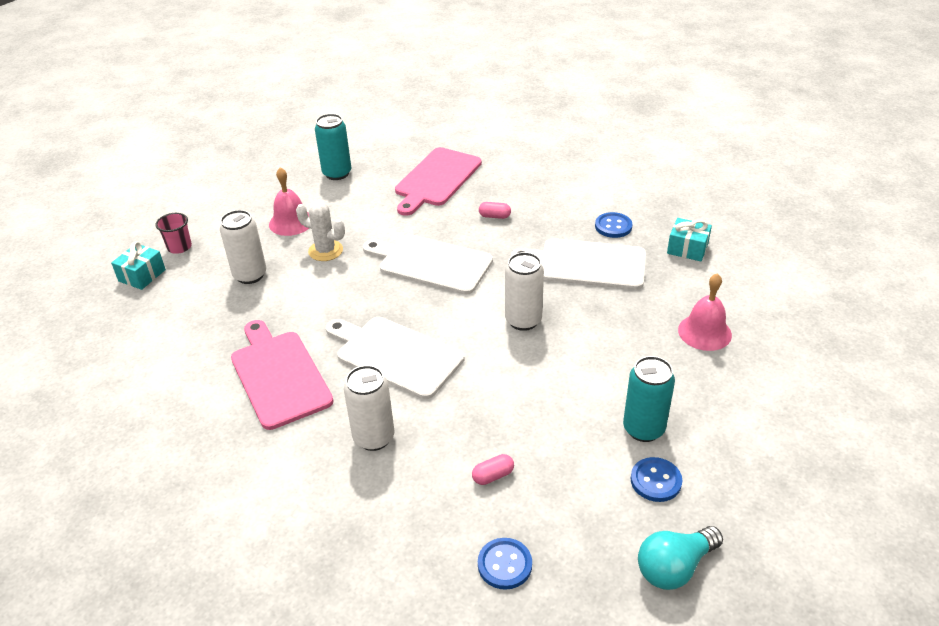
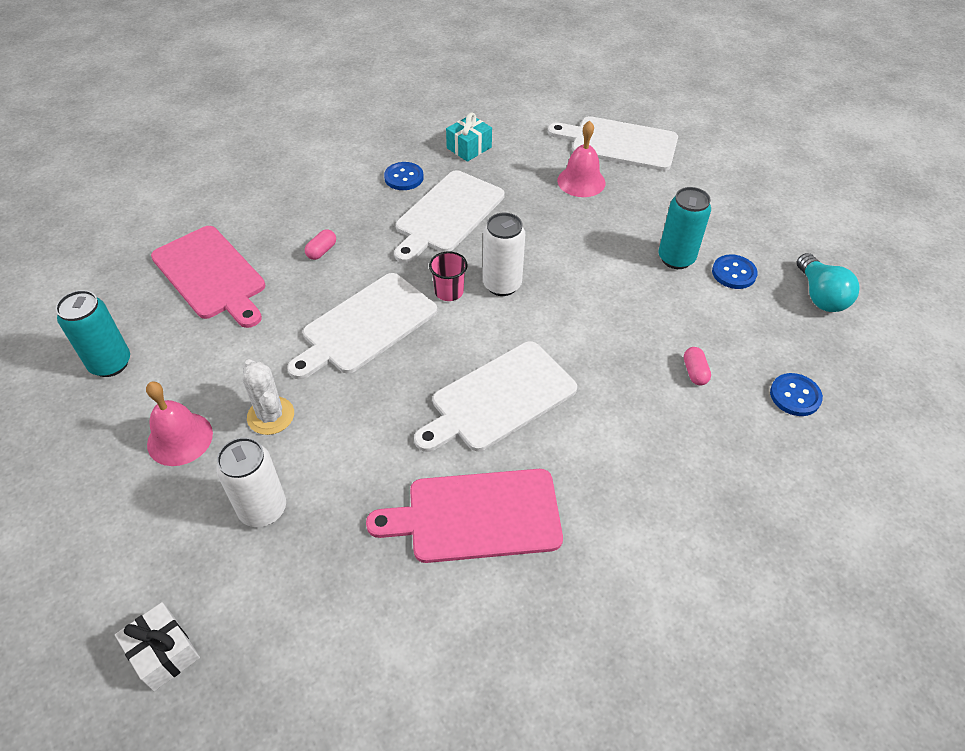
camera: 70 degrees left, 10 degrees up
(142, 275) = (164, 653): turquoise gift -> white gift
(179, 247) = (130, 589): pink cup -> pink cup (449, 292)
(325, 251) = (271, 416): white cactus -> white cactus turned 75 degrees counterclockwise
(374, 437) = (612, 449): white can -> none
(793, 344) = (619, 143): none -> white cutting board

